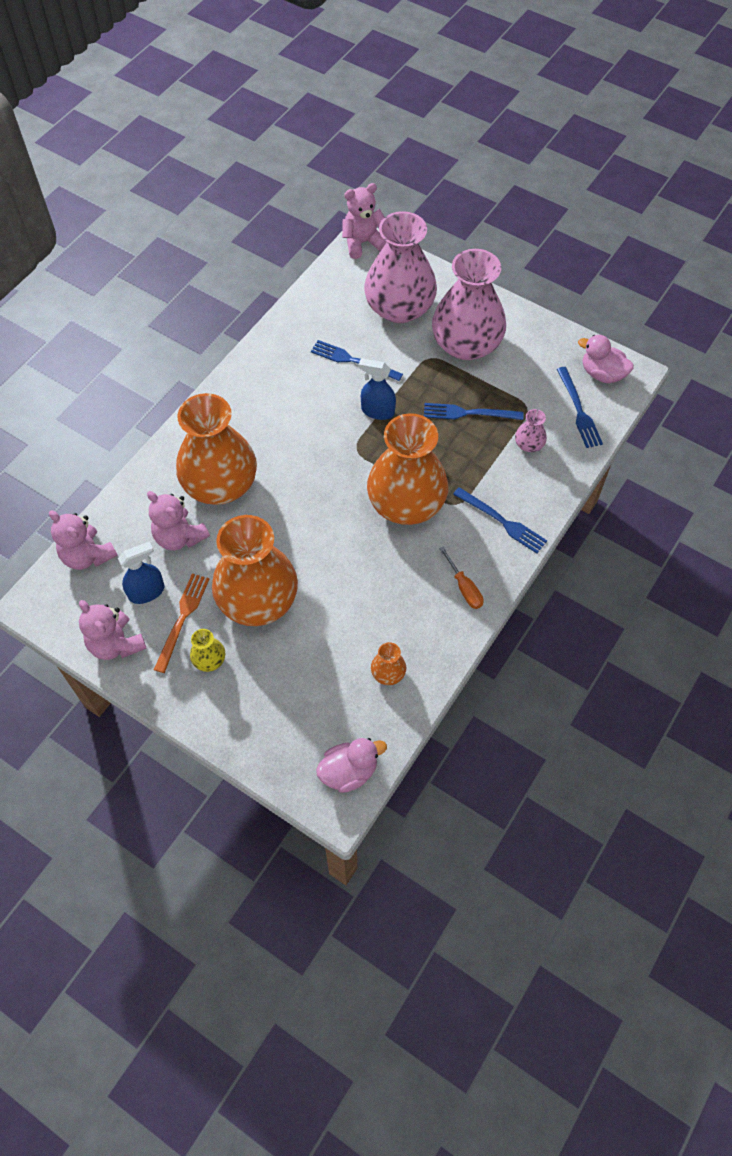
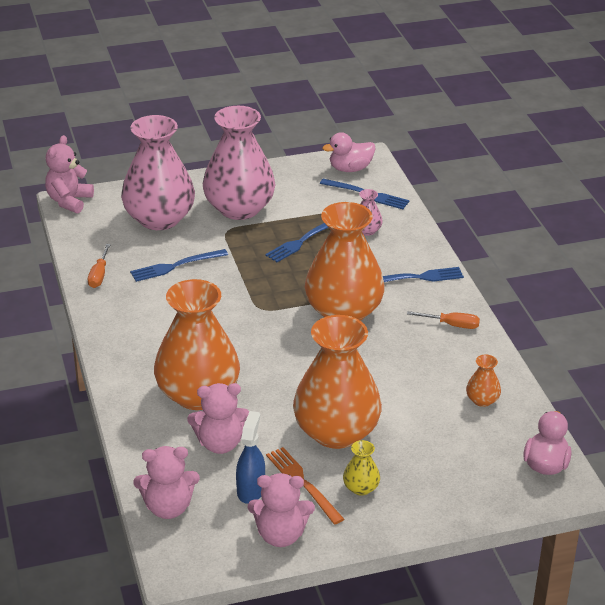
camera: 50 degrees left, 25 degrees down
(296, 326) = (99, 275): none -> orange screwdriver
(377, 411) = (240, 280): blue spray bottle -> none

